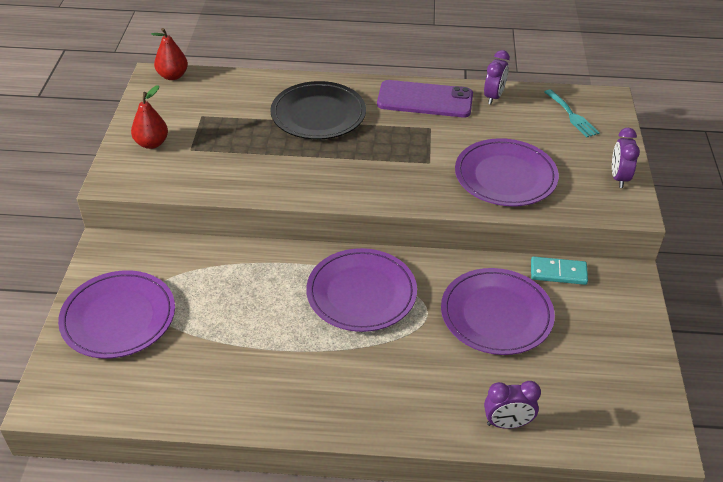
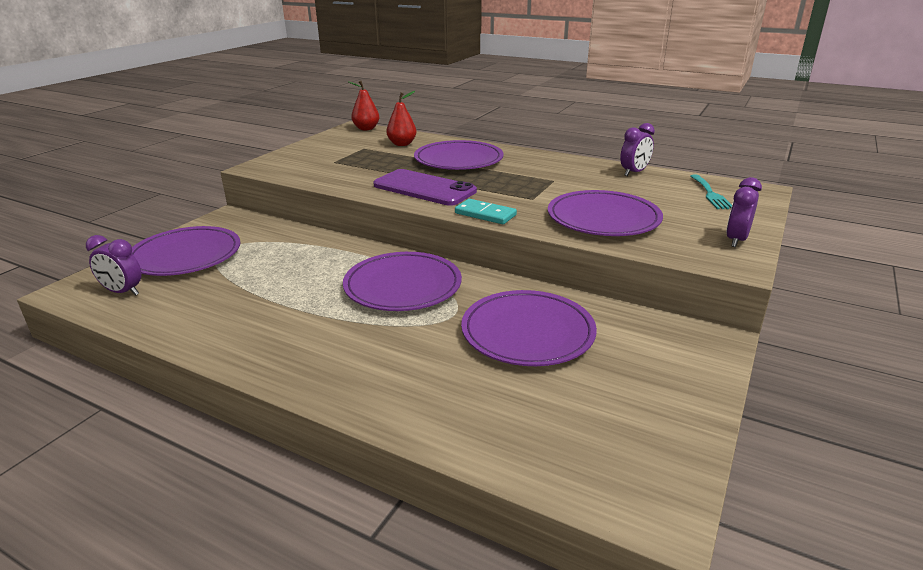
camera: 25 degrees right, 15 degrees down
(152, 143) = (309, 155): red pear -> red pear (402, 144)
(318, 114) = (458, 160): black plate -> purple plate
(425, 100) = (564, 165): purple phone -> purple phone (424, 188)
(507, 423) = (461, 428): purple clock -> purple clock (123, 292)
(558, 273) = (626, 316): turquoise domino -> turquoise domino (485, 214)

